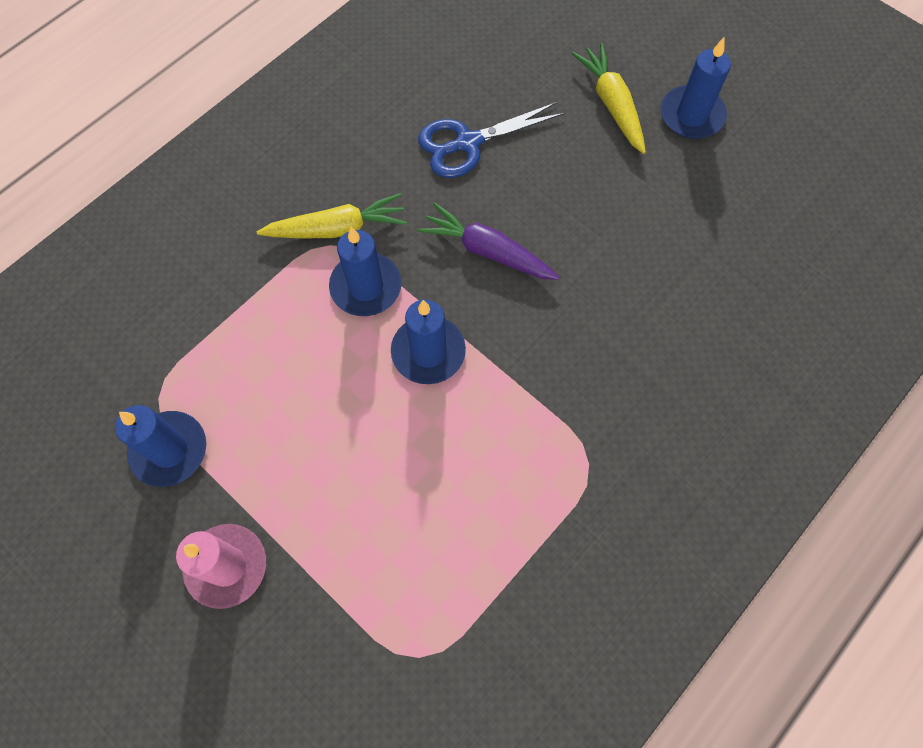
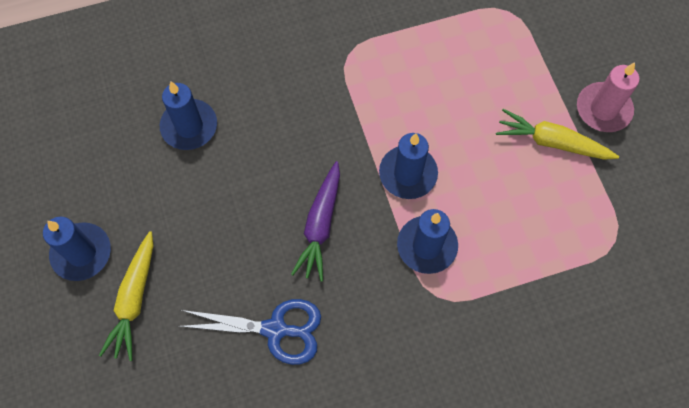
camera: 150 degrees left, 0 degrees up
(169, 450) = (618, 199): blue candle -> blue candle (189, 126)
(337, 228) = (424, 308): yellow carrot -> yellow carrot (552, 142)
(487, 251) = (320, 225): purple carrot -> purple carrot turned 45 degrees clockwise

